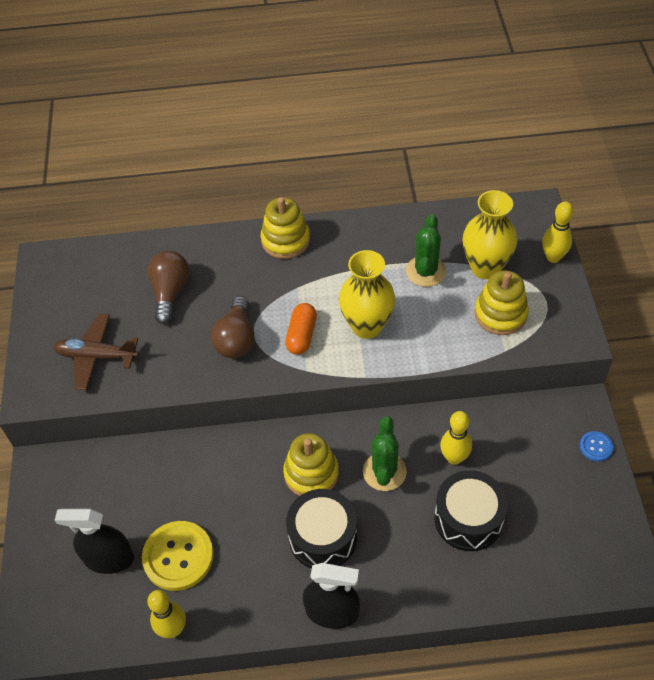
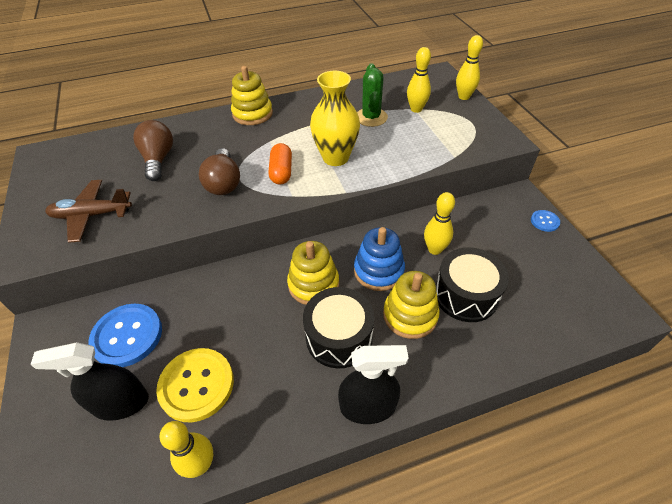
camera: 15 degrees left, 5 degrees down
(118, 492) = (127, 336): none -> blue button
(384, 472) = (378, 271): green cactus -> blue stacking toy
(485, 267) = (416, 109): yellow vase -> yellow bowling pin
(500, 314) = (440, 135): yellow stacking toy -> yellow stacking toy (410, 315)

